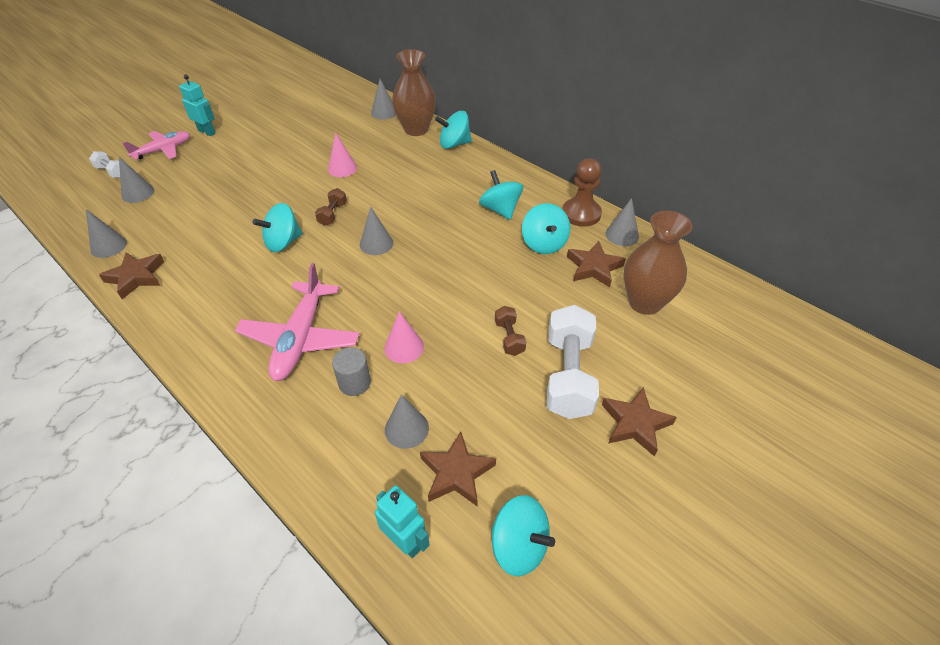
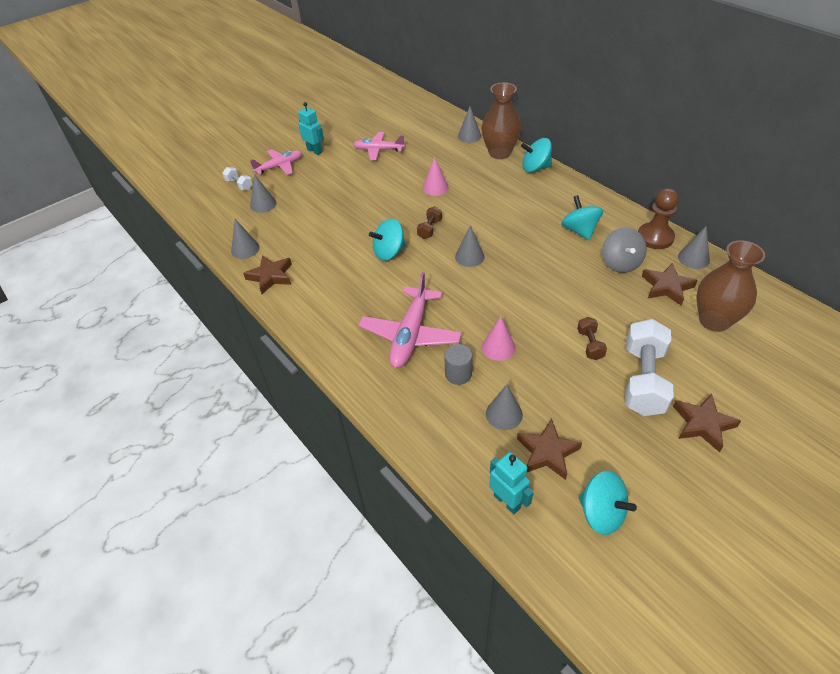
camera: 10 degrees right, 0 degrees up
(281, 130) = (378, 150): none -> pink plane
(544, 244) = (620, 263): turquoise spinning top -> grey spinning top

